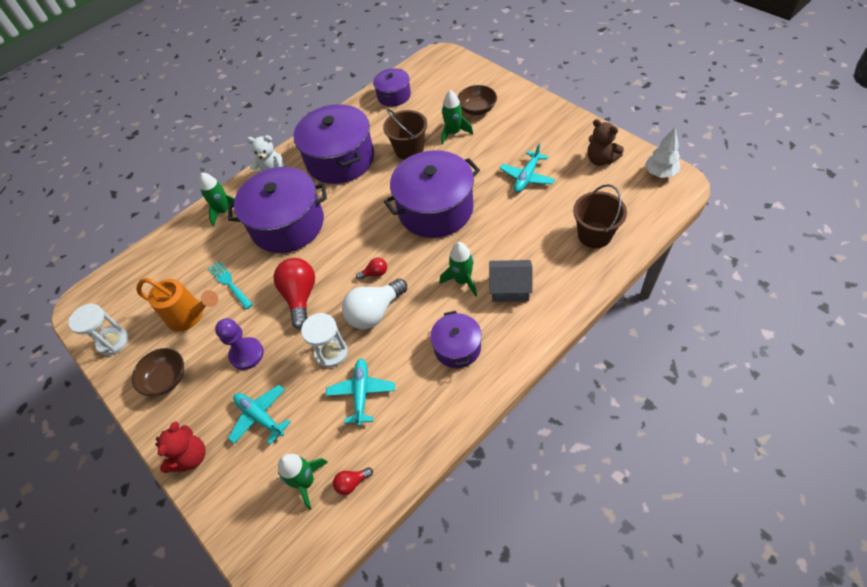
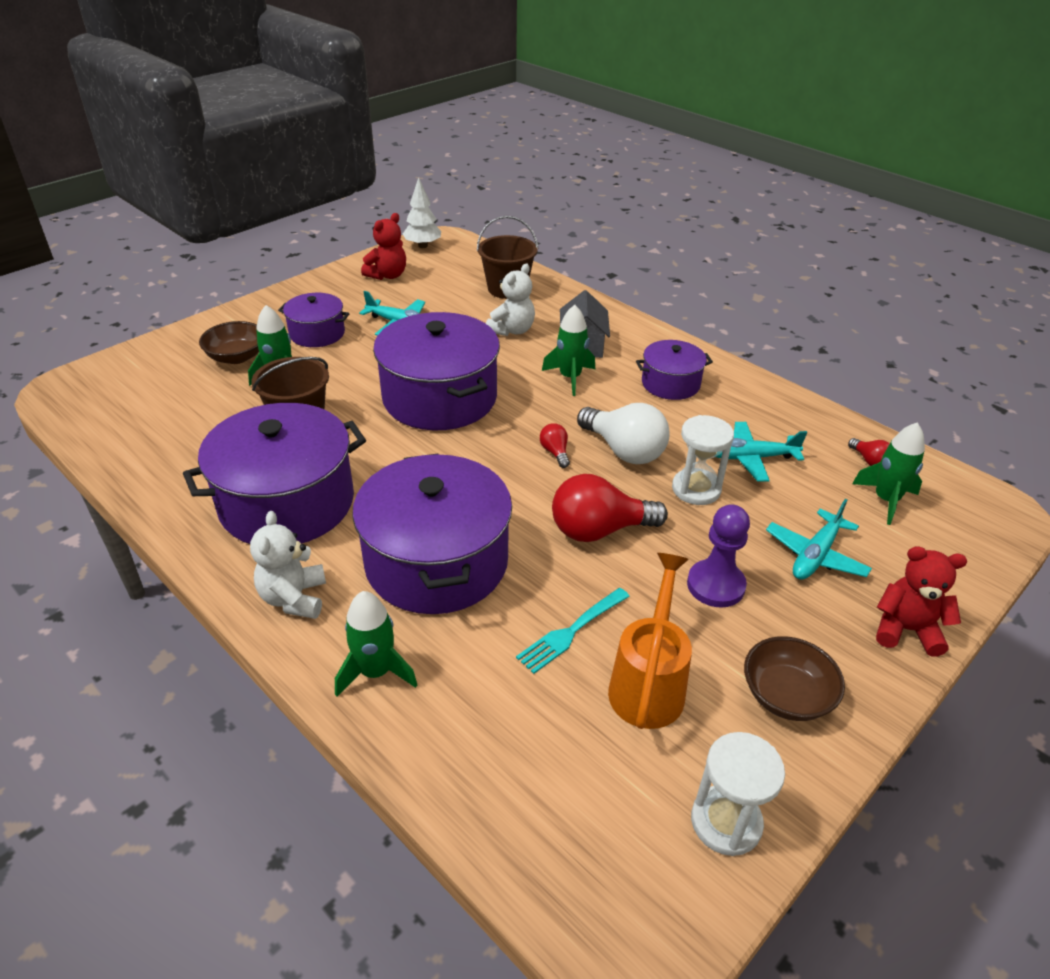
camera: 100 degrees left, 15 degrees down
(394, 95) = (142, 441): purple pot -> purple pot (317, 333)
(527, 242) = (512, 330): none -> white teddy bear
(600, 159) = (387, 275): brown teddy bear -> red teddy bear

